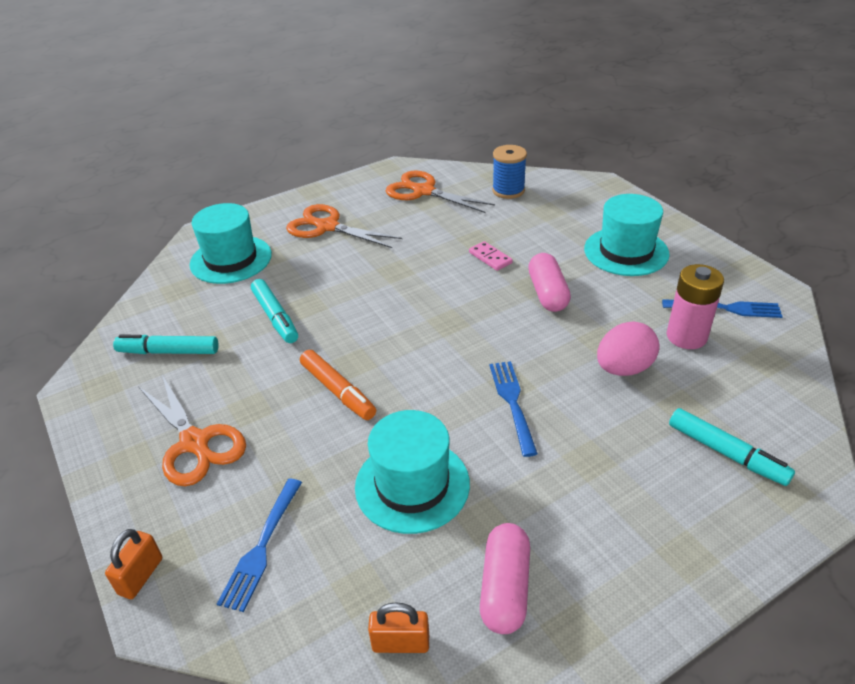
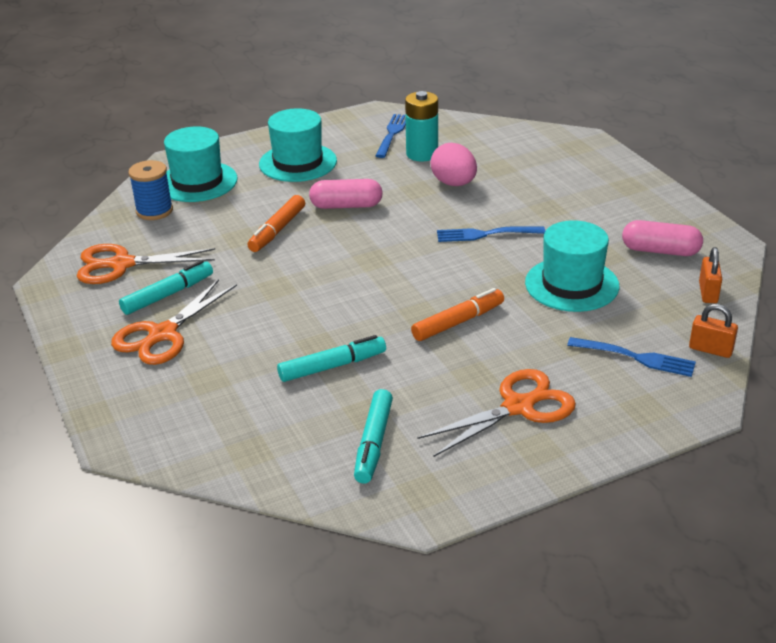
camera: 85 degrees left, 5 degrees down
(141, 576) = (670, 422): orange padlock -> orange padlock (710, 349)
(231, 259) = (200, 410): turquoise hat -> turquoise hat (197, 182)
(423, 191) = (120, 264): orange scissors -> orange scissors turned 45 degrees clockwise
(490, 258) = (277, 230): pink domino -> orange marker
(686, 336) = (422, 154): pink battery -> turquoise battery
(726, 453) = (544, 159): turquoise marker -> turquoise marker (168, 295)

